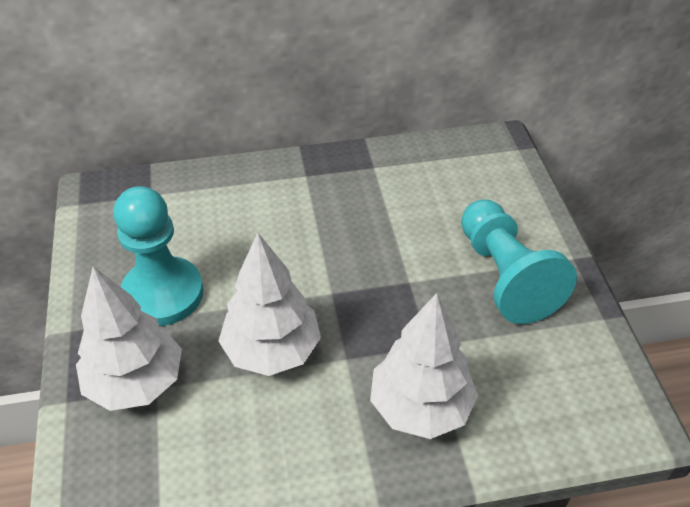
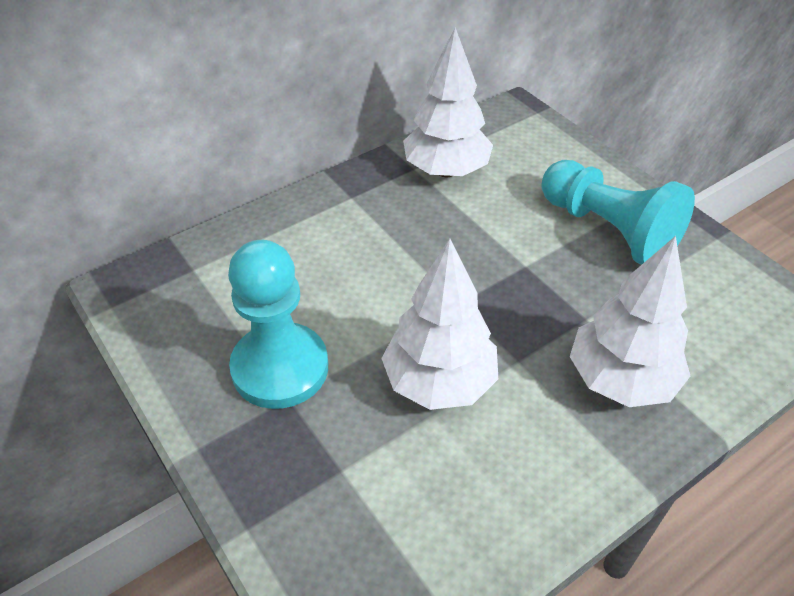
camera: 25 degrees left, 0 degrees up
(135, 382) = (314, 474): white tree -> white tree (446, 170)

